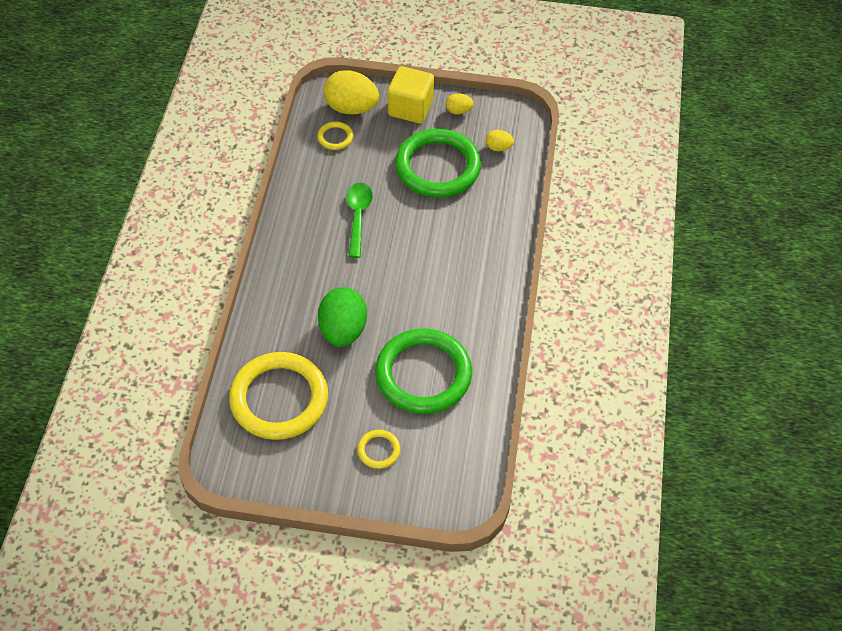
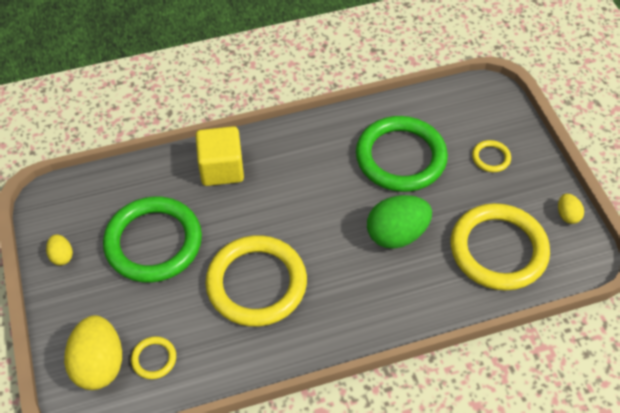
camera: 115 degrees left, 0 degrees up
(358, 217) = (256, 283): green spoon -> yellow ring
(410, 108) = (75, 303): yellow cube -> yellow cube (221, 169)
(498, 148) = (102, 201): yellow egg -> yellow egg (567, 215)

